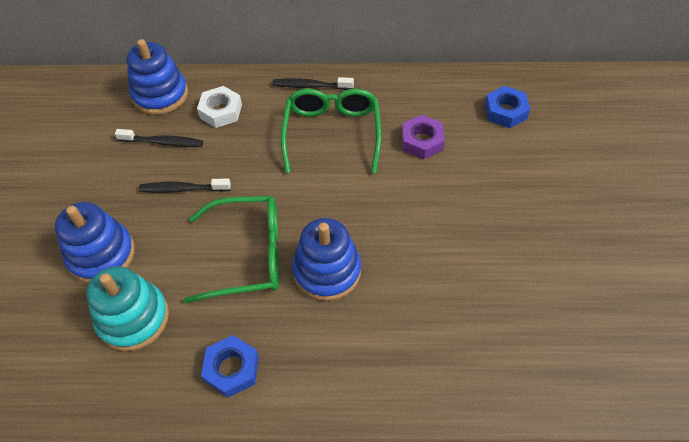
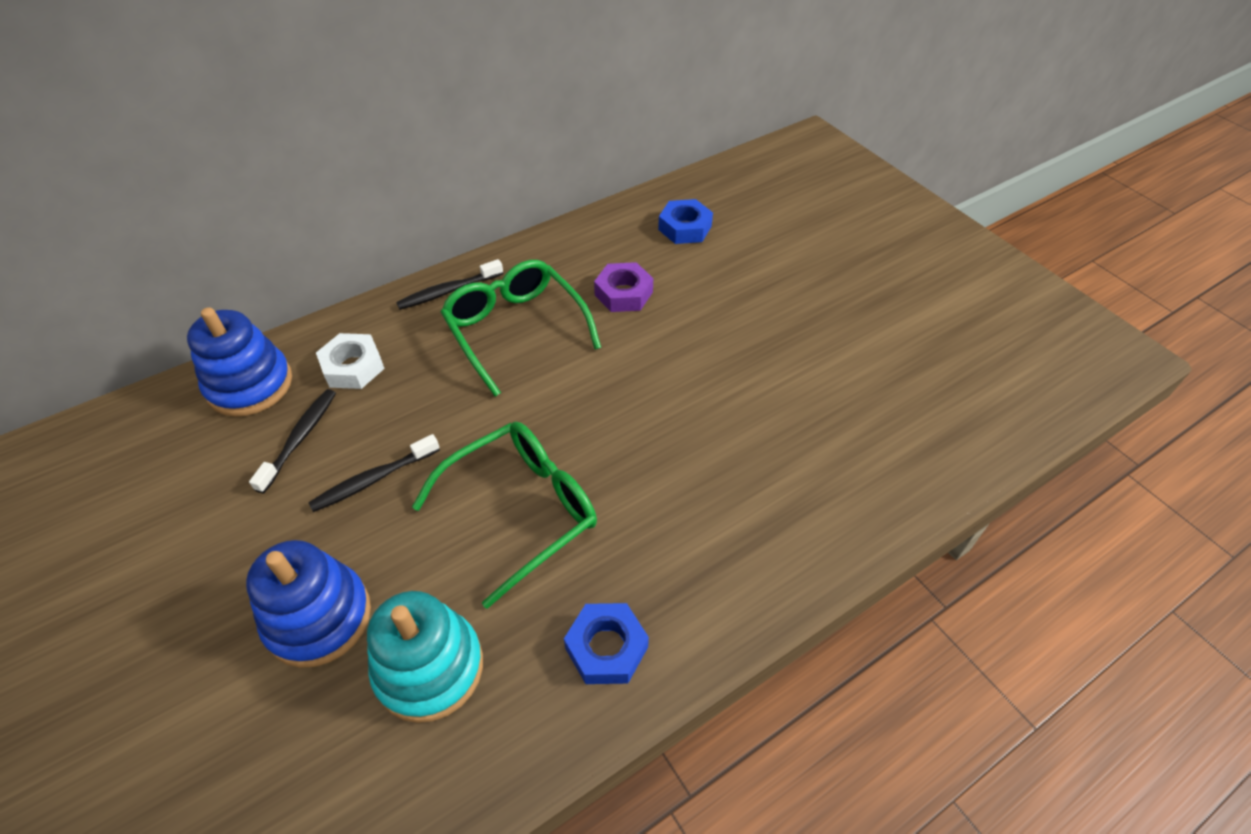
camera: 35 degrees left, 5 degrees down
(163, 142) = (300, 438): black toothbrush -> black toothbrush turned 45 degrees counterclockwise
(327, 271) = (629, 476): blue stacking toy -> none

